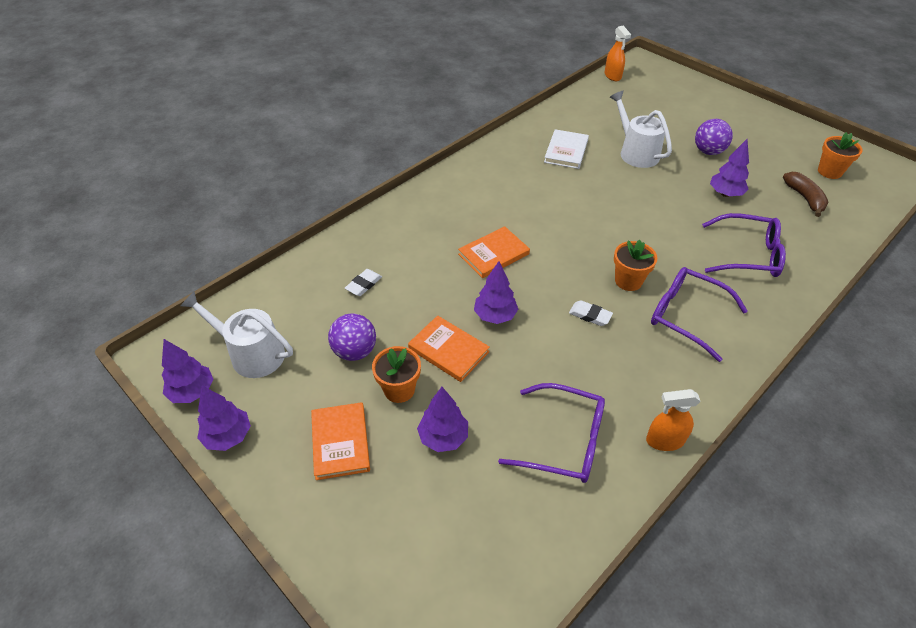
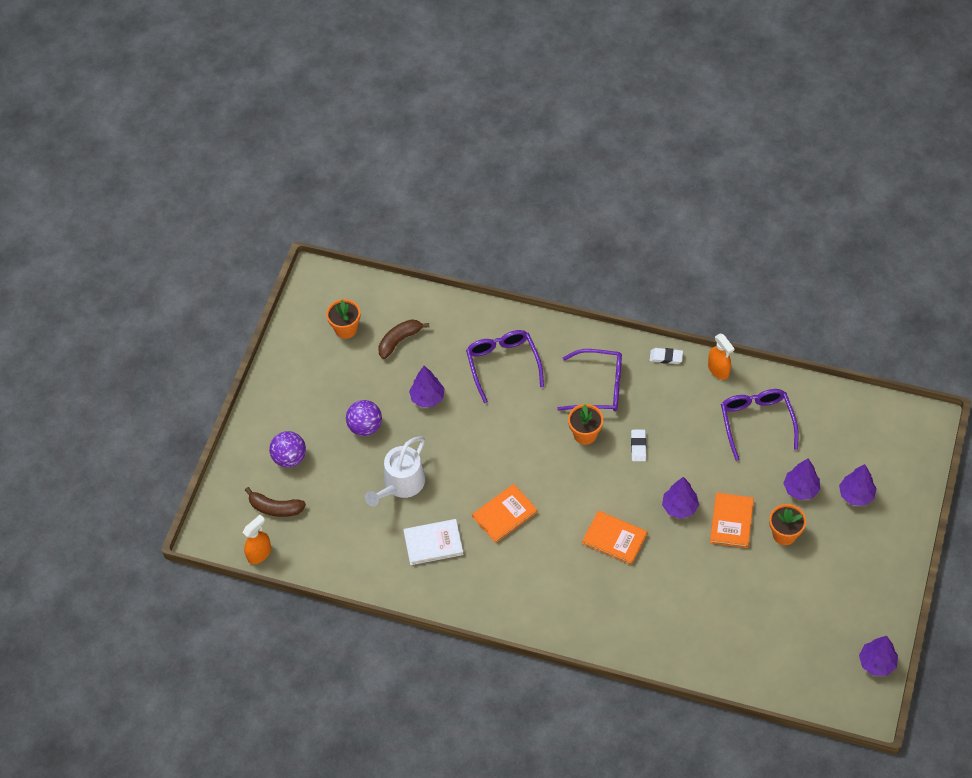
camera: 115 degrees left, 10 degrees up
(228, 436) = (889, 614): purple tree -> purple tree (856, 495)
(251, 354) = (822, 648): white watering can -> none
(340, 442) = (845, 545): orange book -> orange book (504, 514)
(355, 351) = (773, 581): purple ball -> purple ball (289, 458)
(363, 284) = (708, 615): white eraser -> white eraser (666, 357)
(649, 91) = (275, 508): none -> brown banana
(686, 316) = (599, 387): purple glasses -> purple glasses turned 90 degrees counterclockwise

